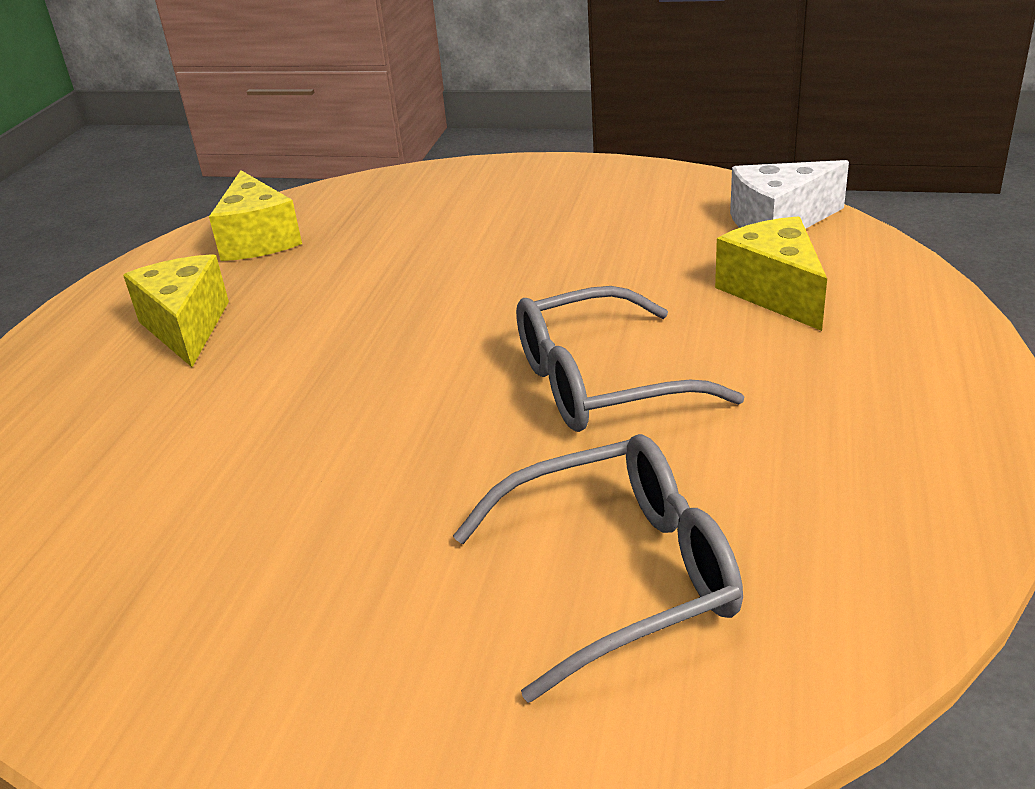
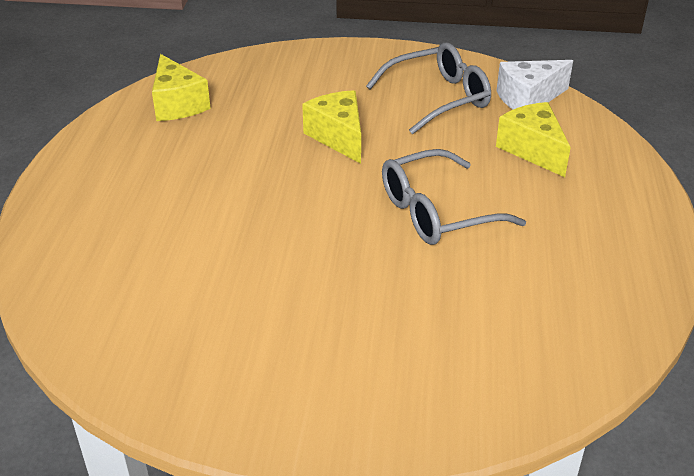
camera: 10 degrees left, 5 degrees up
(186, 327) = (151, 172): yellow cheese -> yellow cheese (338, 137)
(620, 575) = (473, 330): grey glasses -> grey glasses (438, 98)

